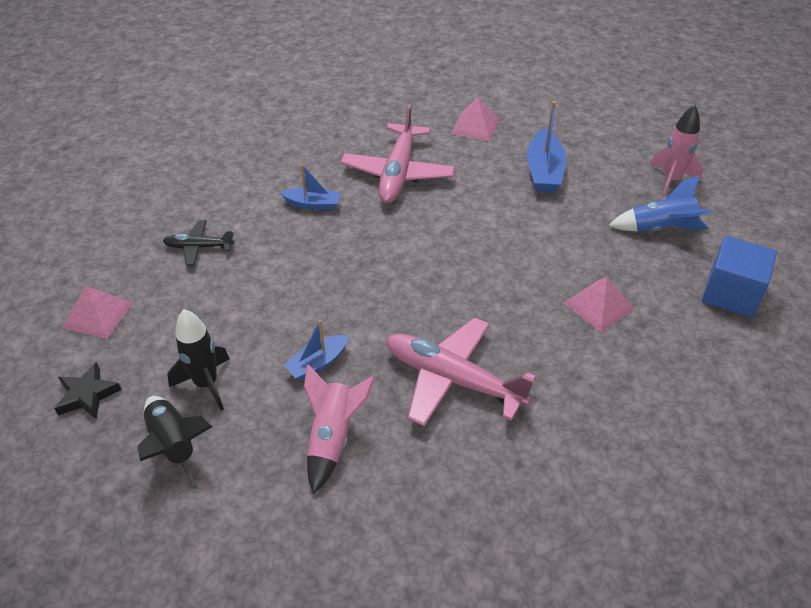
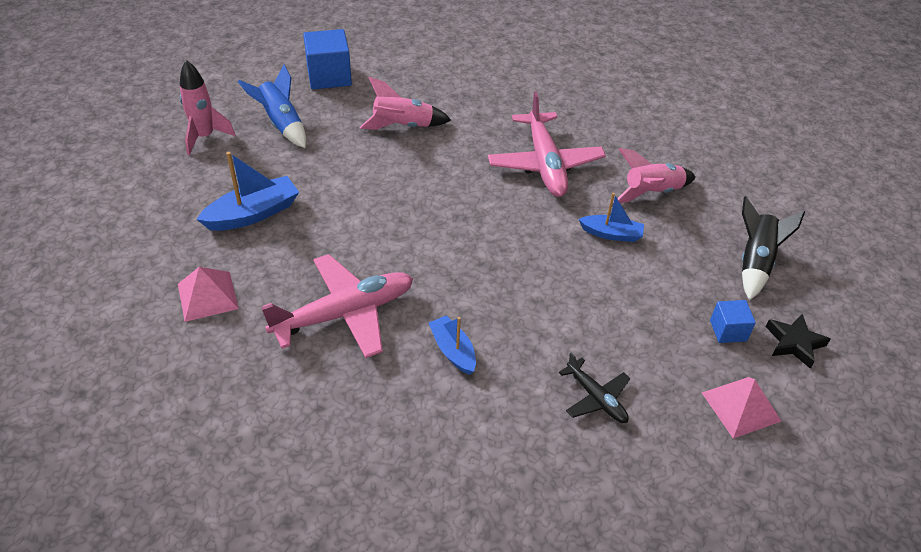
camera: 130 degrees left, 0 degrees up
(149, 361) = (728, 330): none -> blue cube
(206, 384) = (699, 281): black rocket -> none
(599, 305) = (402, 126): pink pyramid -> pink rocket

